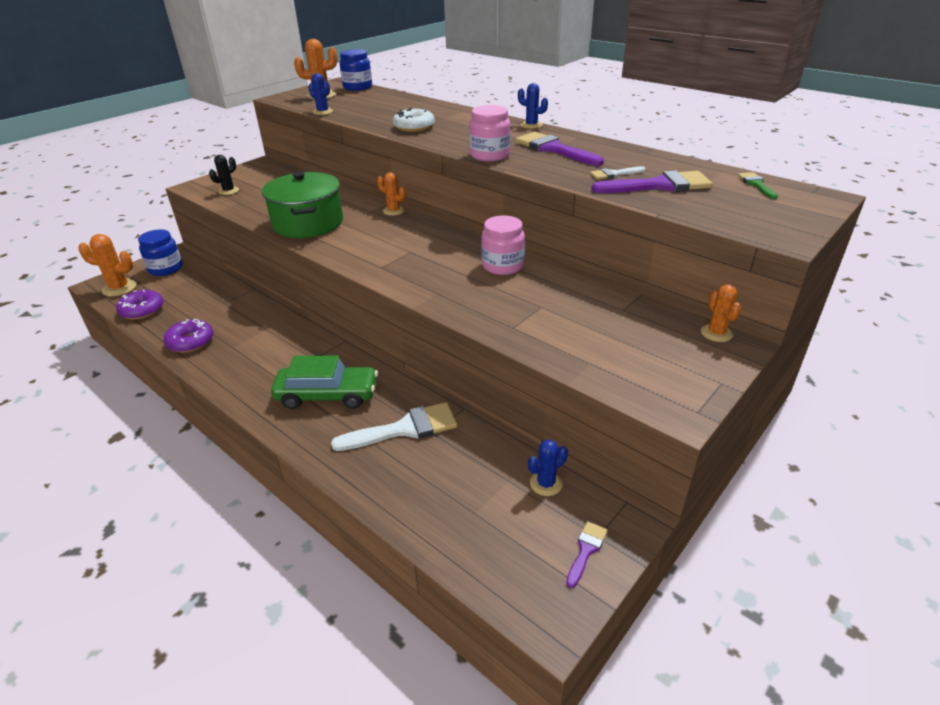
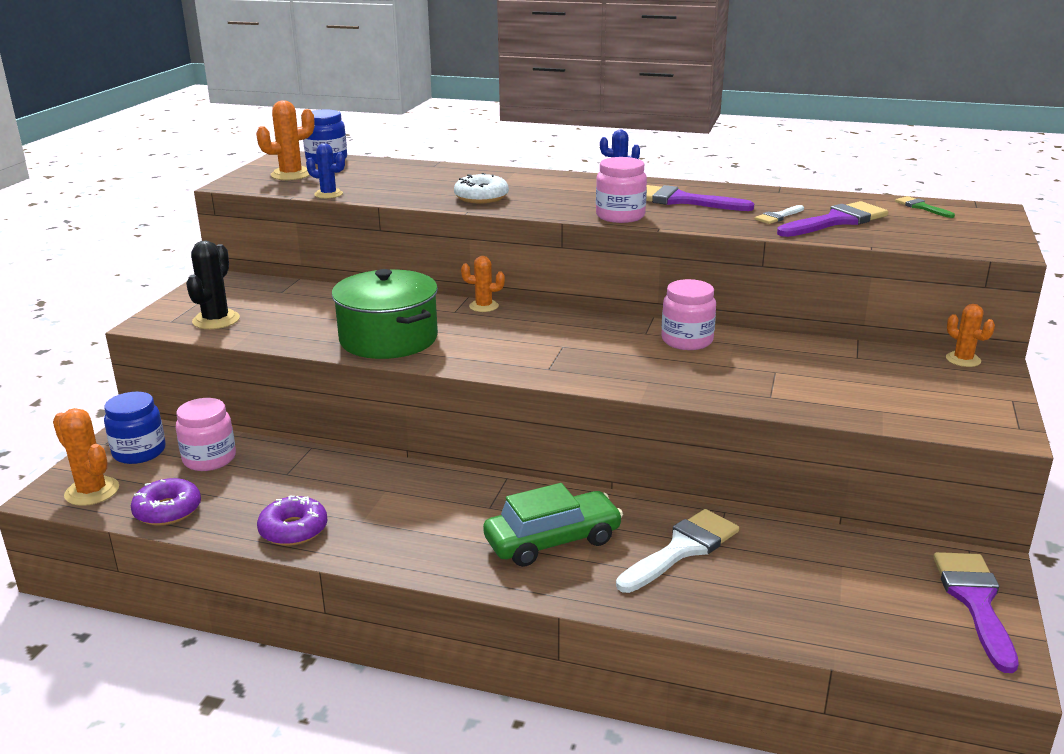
camera: 25 degrees left, 10 degrees down
(119, 288) = (92, 491): orange cactus -> orange cactus turned 60 degrees clockwise
(195, 282) = (209, 459): none -> pink jar
(228, 191) = (216, 320): black cactus -> black cactus, size x1.52
(546, 483) = (881, 557): blue cactus -> none
(586, 550) = (975, 601): purple brush -> purple brush, size x1.96

